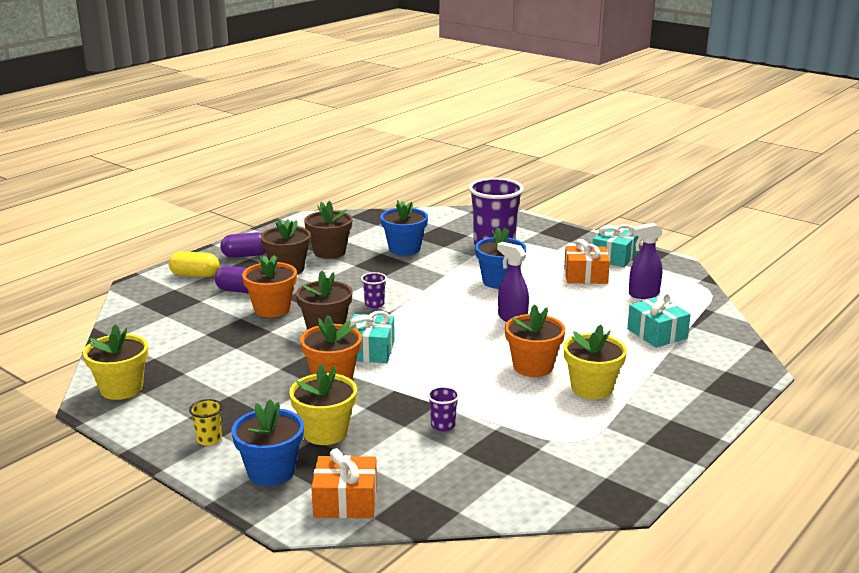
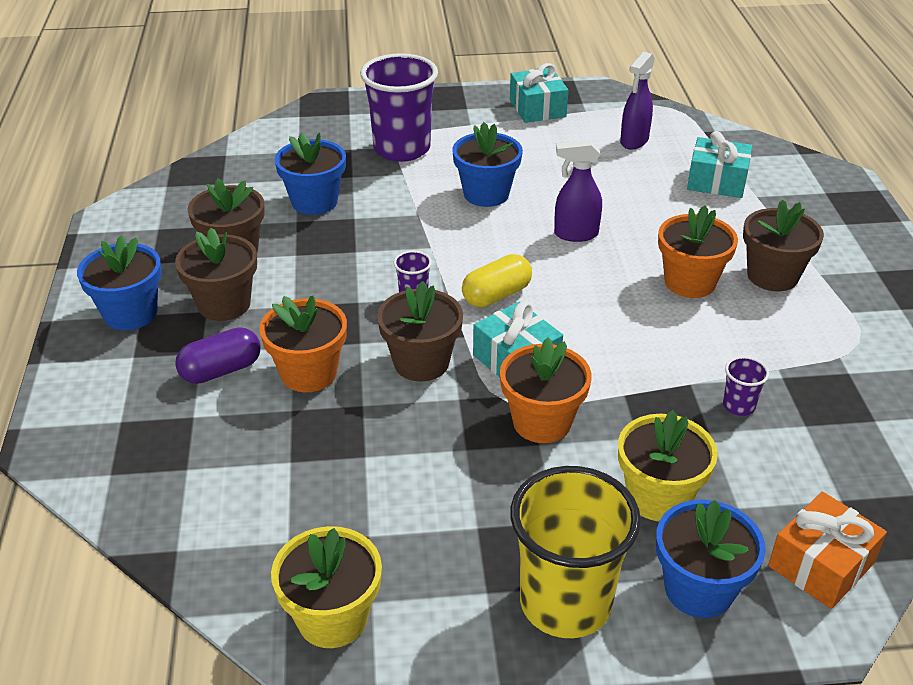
camera: 45 degrees left, 15 degrees up
(195, 275) = (112, 383): yellow capsule -> yellow capsule (496, 295)
(209, 439) = (565, 603): yellow cup -> yellow cup, size x2.37
(246, 255) = (130, 313): purple capsule -> blue flower pot
(585, 276) = (551, 144): orange gift -> none
(591, 388) = (772, 276): yellow flower pot -> brown flower pot

